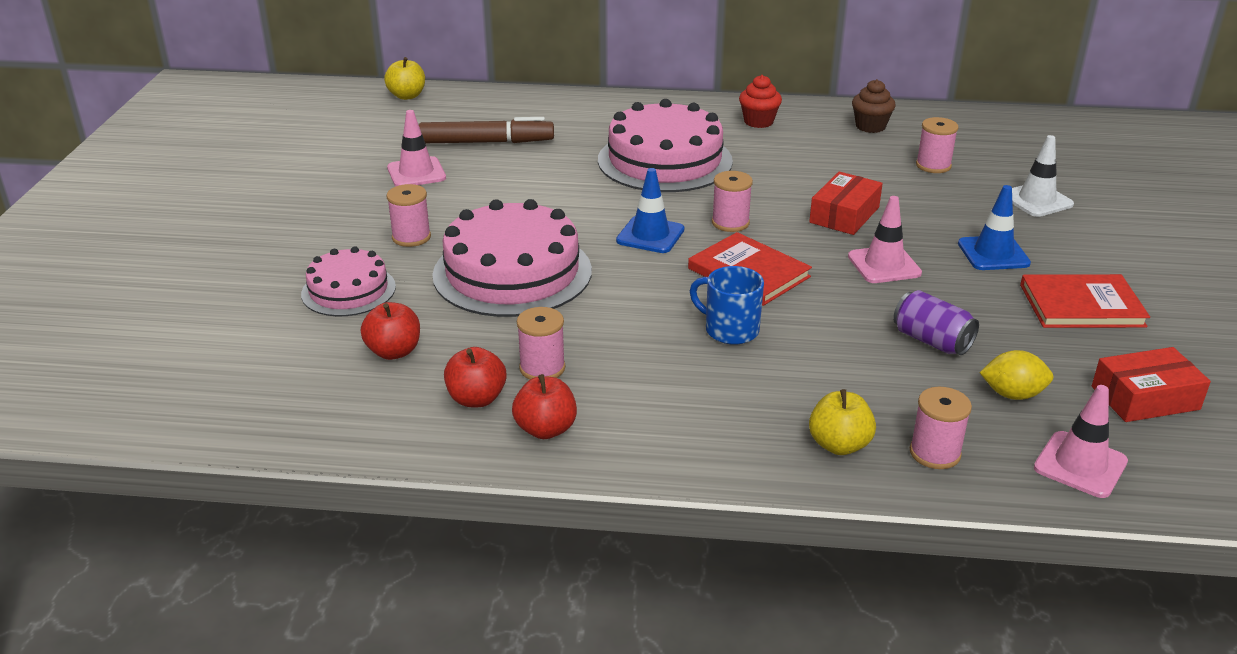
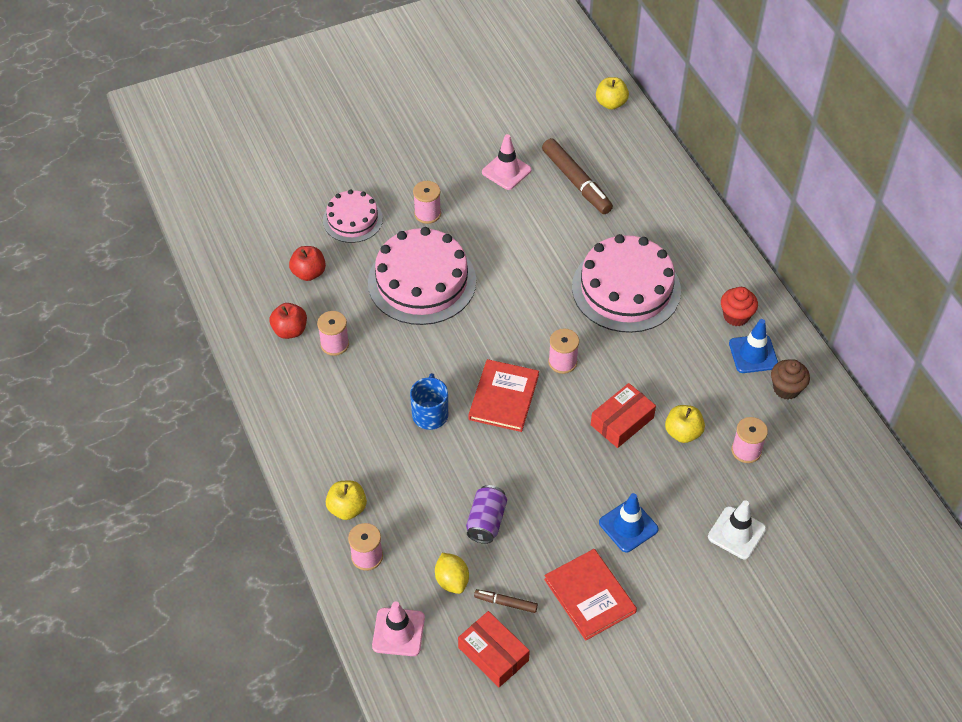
camera: 60 degrees right, 20 degrees up
(545, 429) = (282, 372): red apple -> none
(650, 235) = (514, 327): blue traffic cone -> blue traffic cone (753, 354)
(844, 215) = (622, 421): red box -> red box turned 45 degrees counterclockwise
(884, 265) = (566, 467): pink traffic cone -> none
(886, 188) = (683, 433): none -> yellow apple
(1067, 365) = (505, 603): none -> brown marker

